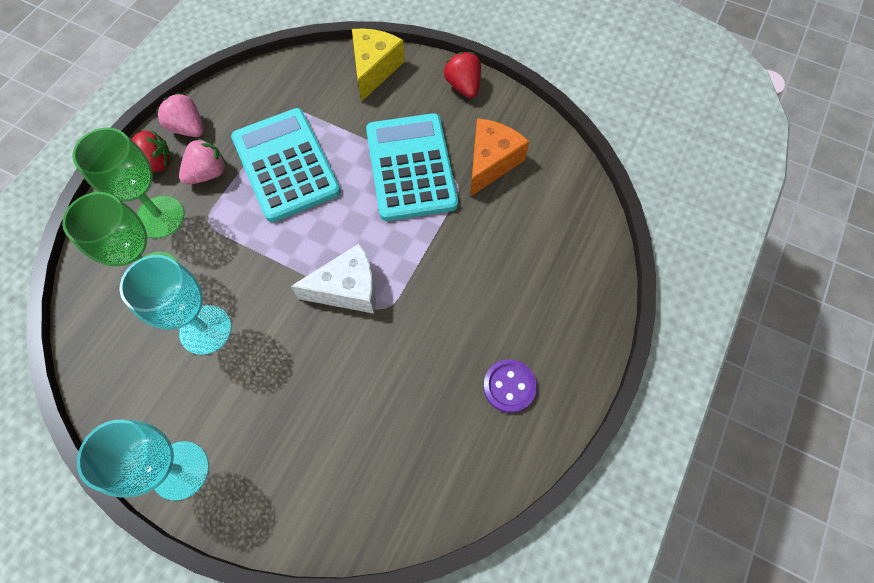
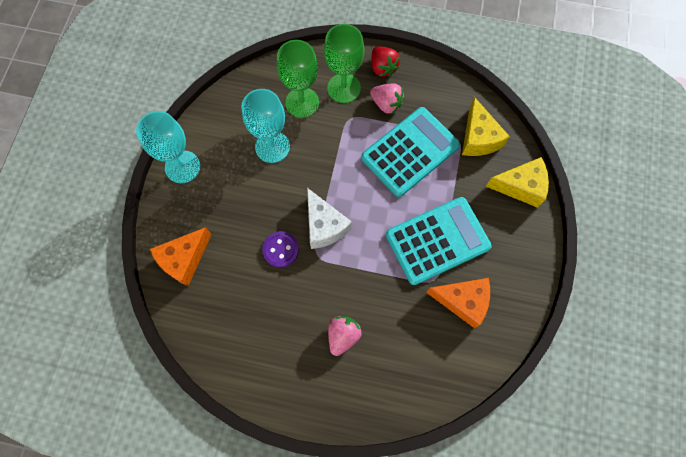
camera: 75 degrees right, 5 degrees up
(188, 128) = (419, 77): pink strawberry -> pink strawberry (343, 335)
(298, 91) = (478, 138): none -> yellow cheese
(331, 496) = (184, 259): none -> orange cheese
(463, 86) = (530, 261): red strawberry -> none
(509, 386) = (280, 357): purple button -> purple button (281, 249)

